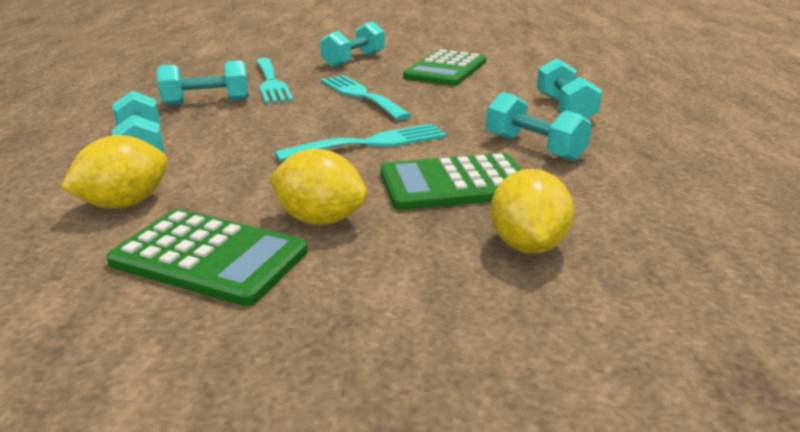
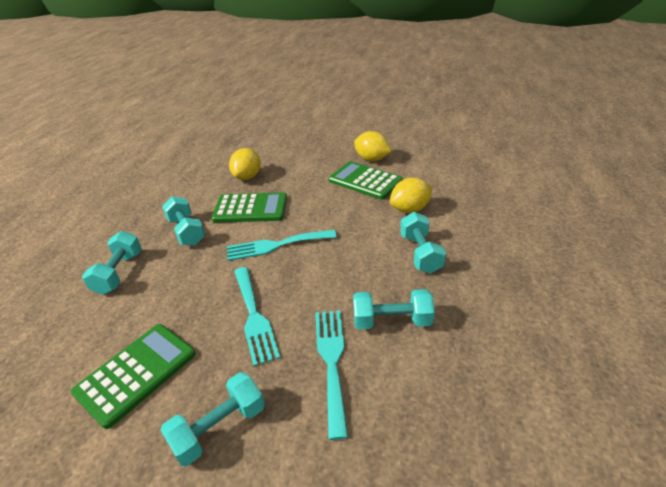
camera: 165 degrees left, 10 degrees up
(320, 220) = (320, 194): yellow lemon -> yellow lemon (372, 159)

